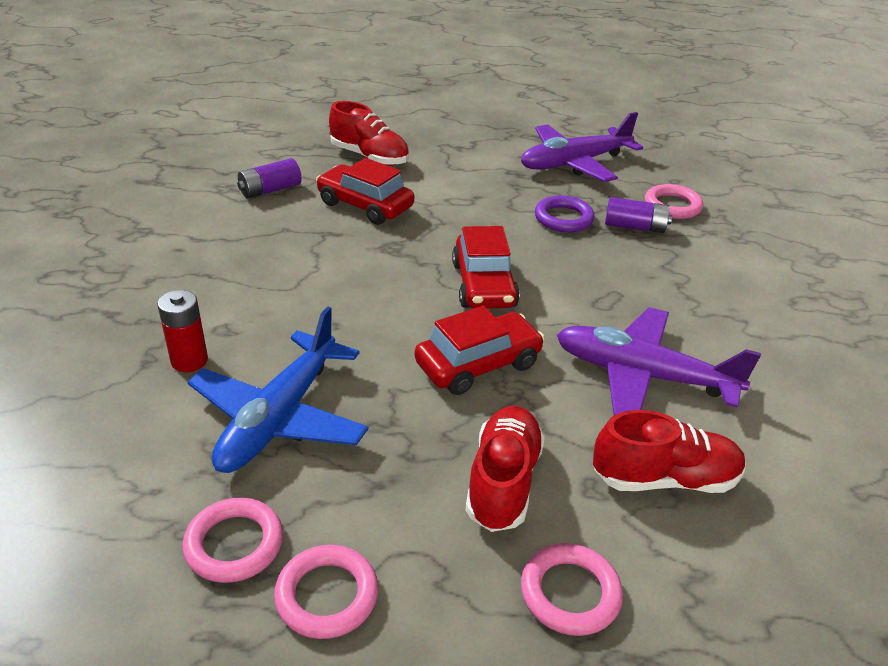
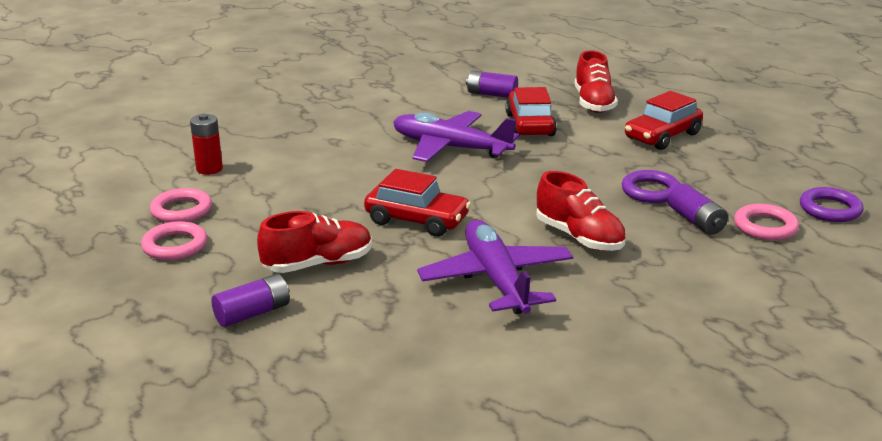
camera: 55 degrees right, 10 degrees down
(189, 360) = (296, 144): red battery -> red battery (209, 169)
(279, 417) = (284, 184): blue plane -> none
(484, 285) = (507, 193): red car -> red car (662, 136)
(570, 593) = (253, 313): pink ring -> purple battery
(574, 163) = (747, 169): purple plane -> purple plane (450, 148)
(664, 479) = (394, 317): red shoe -> red shoe (579, 237)
(671, 170) = (830, 209): none -> purple ring

